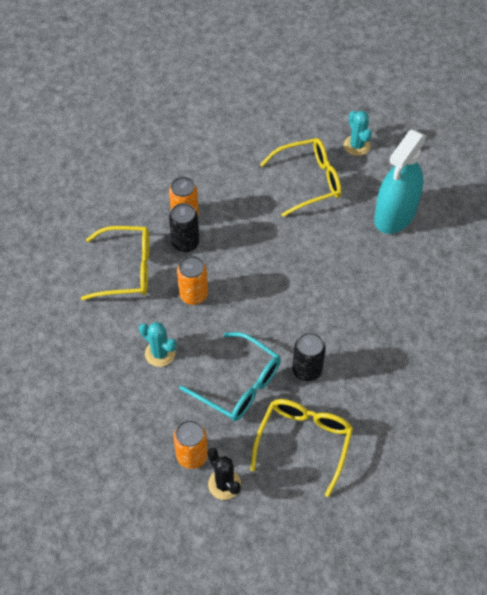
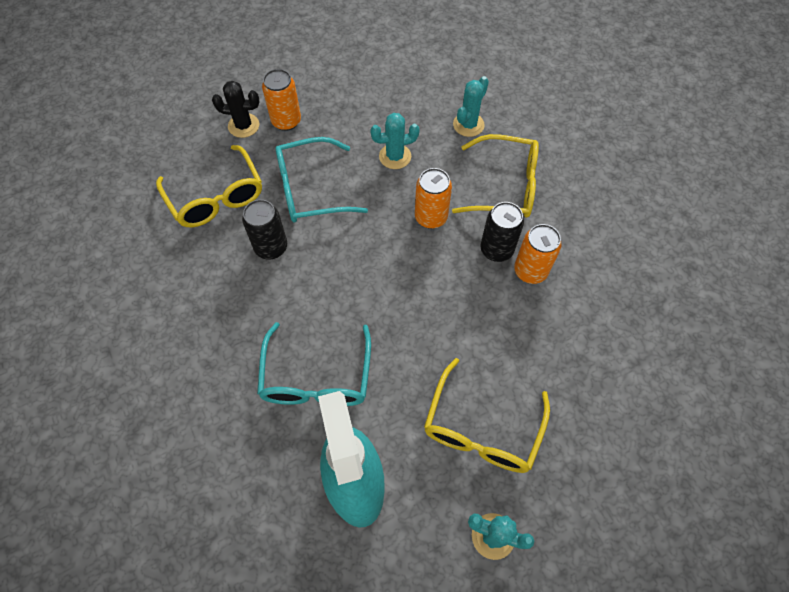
camera: 130 degrees right, 5 degrees up
(86, 327) = (468, 125): none -> turquoise cactus
(127, 269) = (505, 186): yellow glasses -> yellow glasses turned 120 degrees counterclockwise
(362, 274) = (316, 378): none -> turquoise glasses

